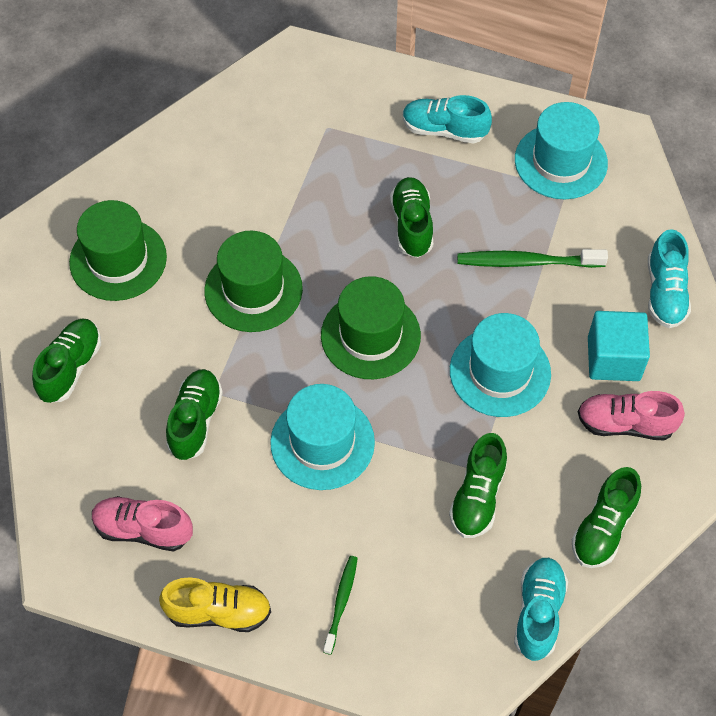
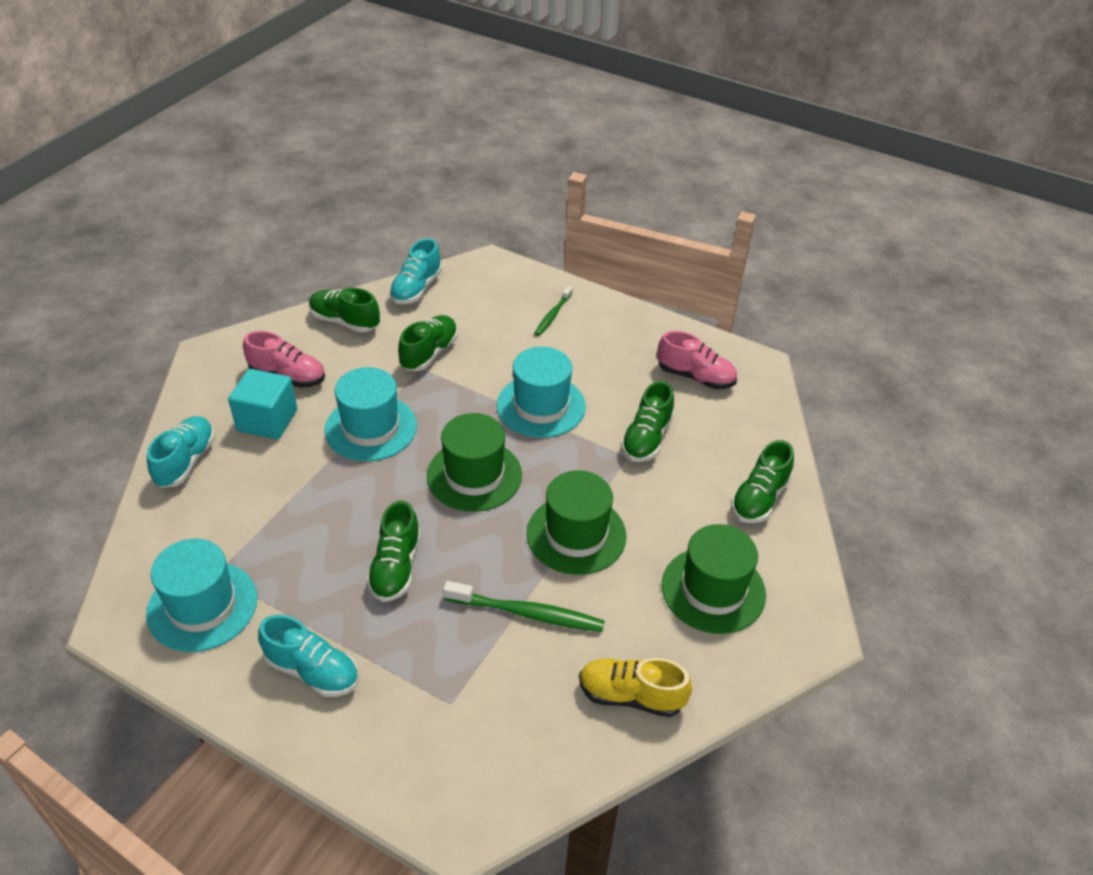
camera: 170 degrees left, 15 degrees down
(219, 612) = (642, 324): yellow shoe -> yellow shoe (631, 696)
(526, 262) = (298, 511): green toothbrush -> green toothbrush (527, 613)
(603, 528) = (345, 321): green shoe -> green shoe turned 105 degrees counterclockwise

